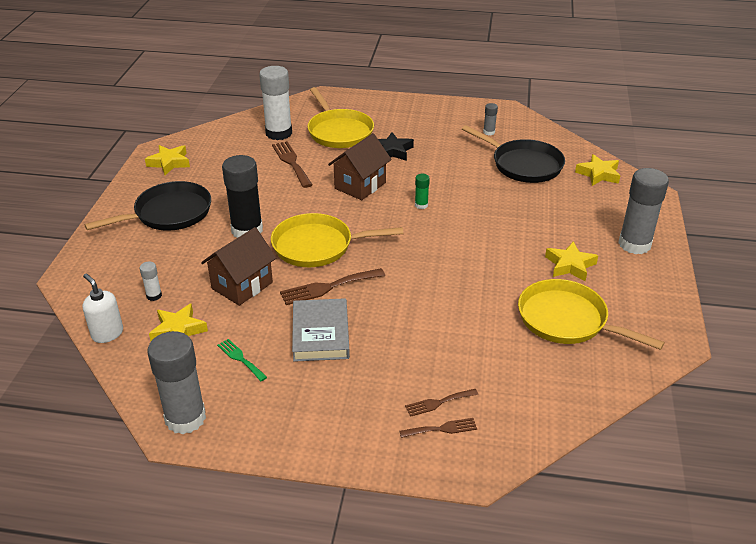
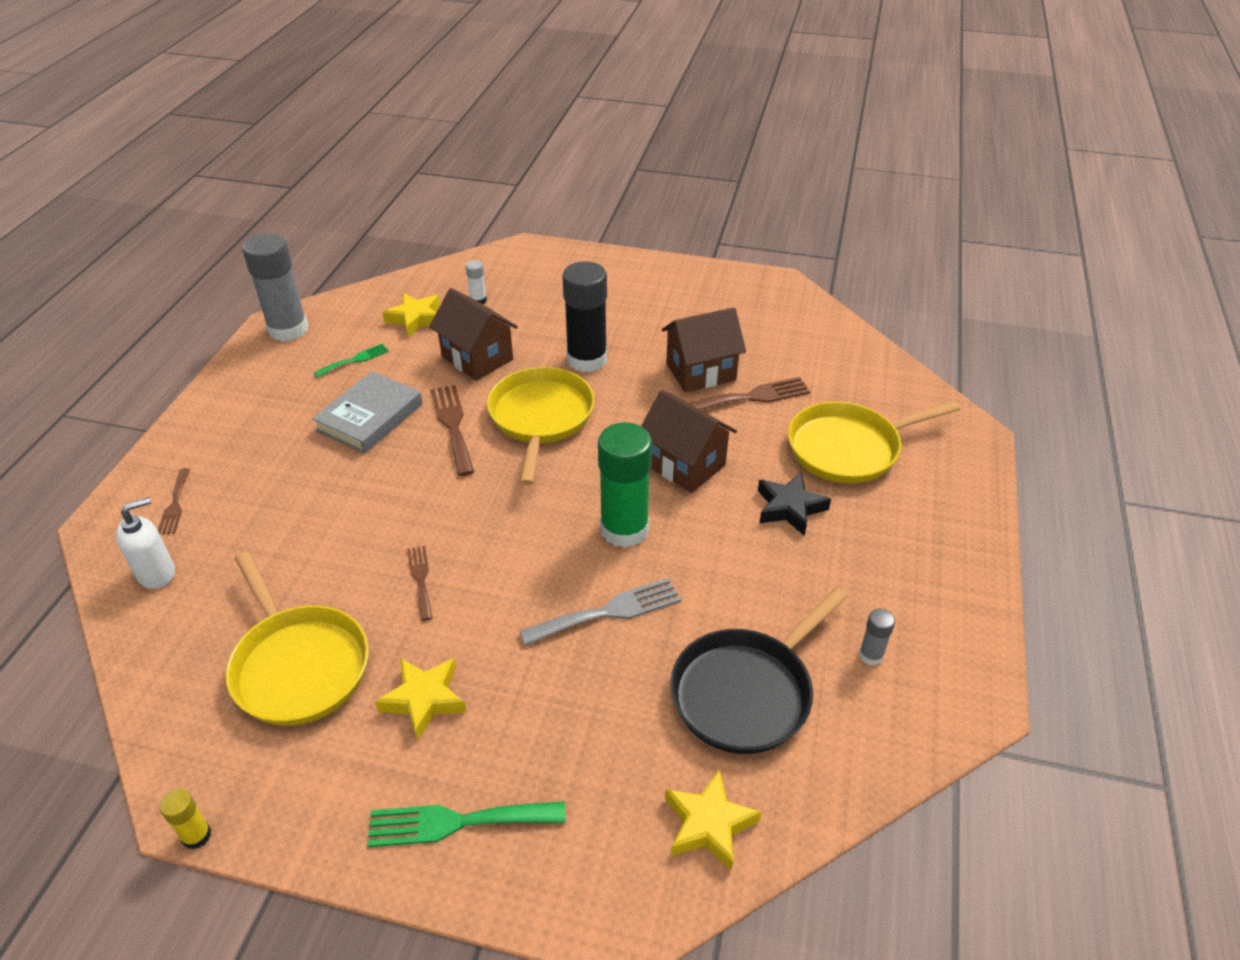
camera: 95 degrees right, 5 degrees up
(107, 333) = (428, 278): white soap dispenser -> white soap dispenser (157, 573)
(169, 163) = (749, 294): yellow star -> none
(169, 213) = (632, 300): black pan -> none
(264, 181) = (700, 372): none -> brown house
(278, 133) = (837, 385): white glue stick -> none
(321, 334) = (370, 417): grey book -> grey book turned 60 degrees counterclockwise
(421, 205) = (624, 529): green glue stick -> green glue stick, size x2.26
(438, 403) = (214, 506): brown fork -> brown fork (420, 579)
(486, 207) = (608, 612): none -> grey fork
(567, 320) = (298, 665): yellow pan -> yellow pan turned 105 degrees clockwise
(634, 244) = (457, 822): grey glue stick -> green fork
(690, 334) = (196, 835): none -> yellow glue stick

